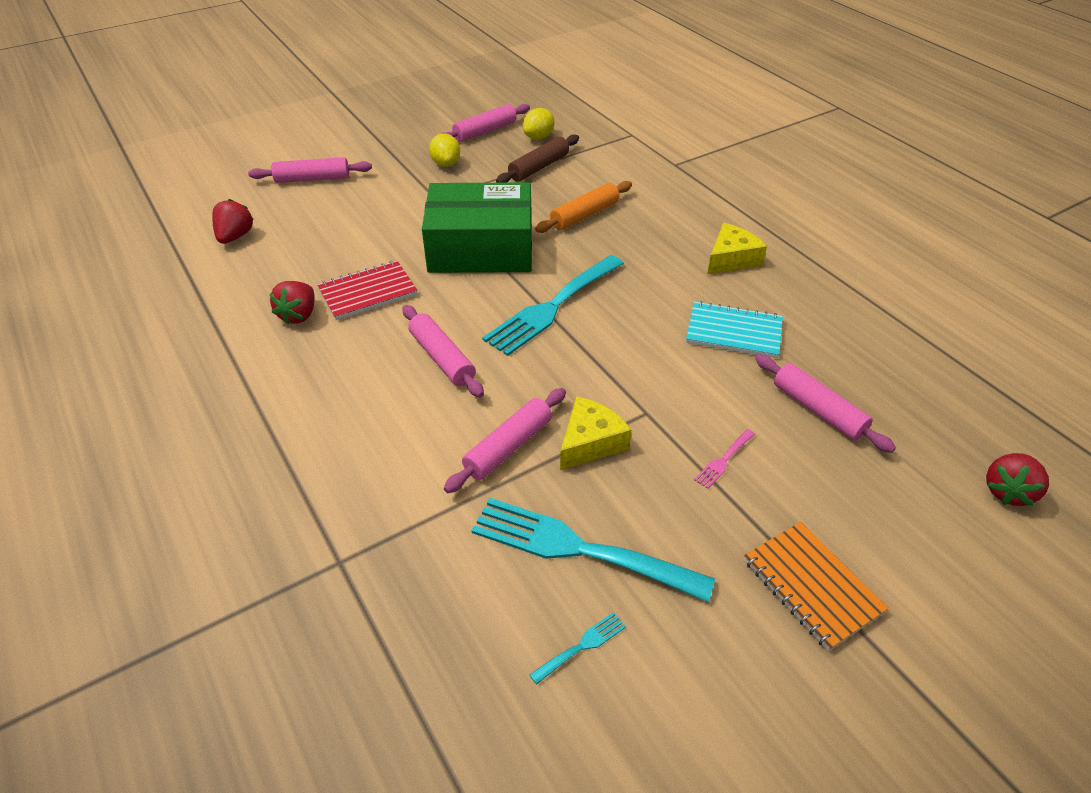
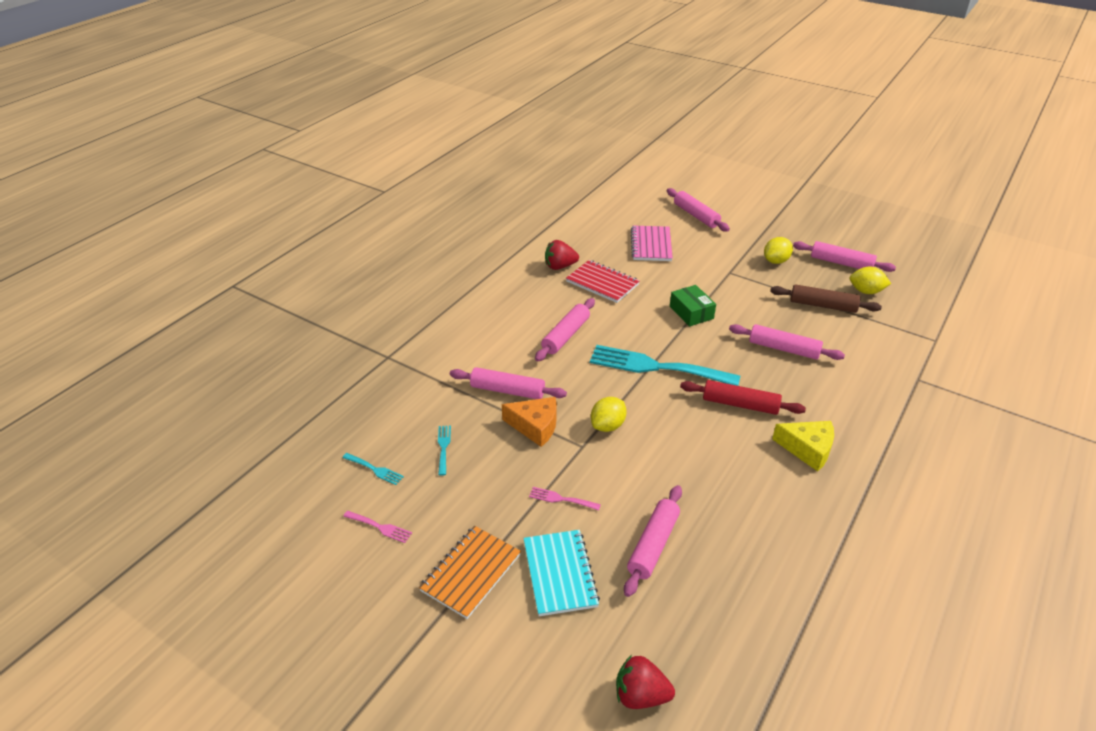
camera: 65 degrees right, 5 degrees down
(235, 236) = (609, 214): red strawberry -> none
(333, 229) = (651, 245): none -> pink notebook
(481, 248) = (691, 312): green box -> green box, size x0.45
(579, 549) = (443, 447): turquoise fork -> turquoise fork, size x0.41
(584, 215) = (783, 349): orange rolling pin -> pink rolling pin
(590, 442) = (535, 426): yellow cheese -> orange cheese
(625, 379) = (607, 426): none -> yellow lemon
(647, 274) = (740, 404): none -> red rolling pin
(699, 669) = (380, 527): none -> pink fork
(733, 332) = (709, 473): turquoise notebook -> turquoise notebook (560, 574)

